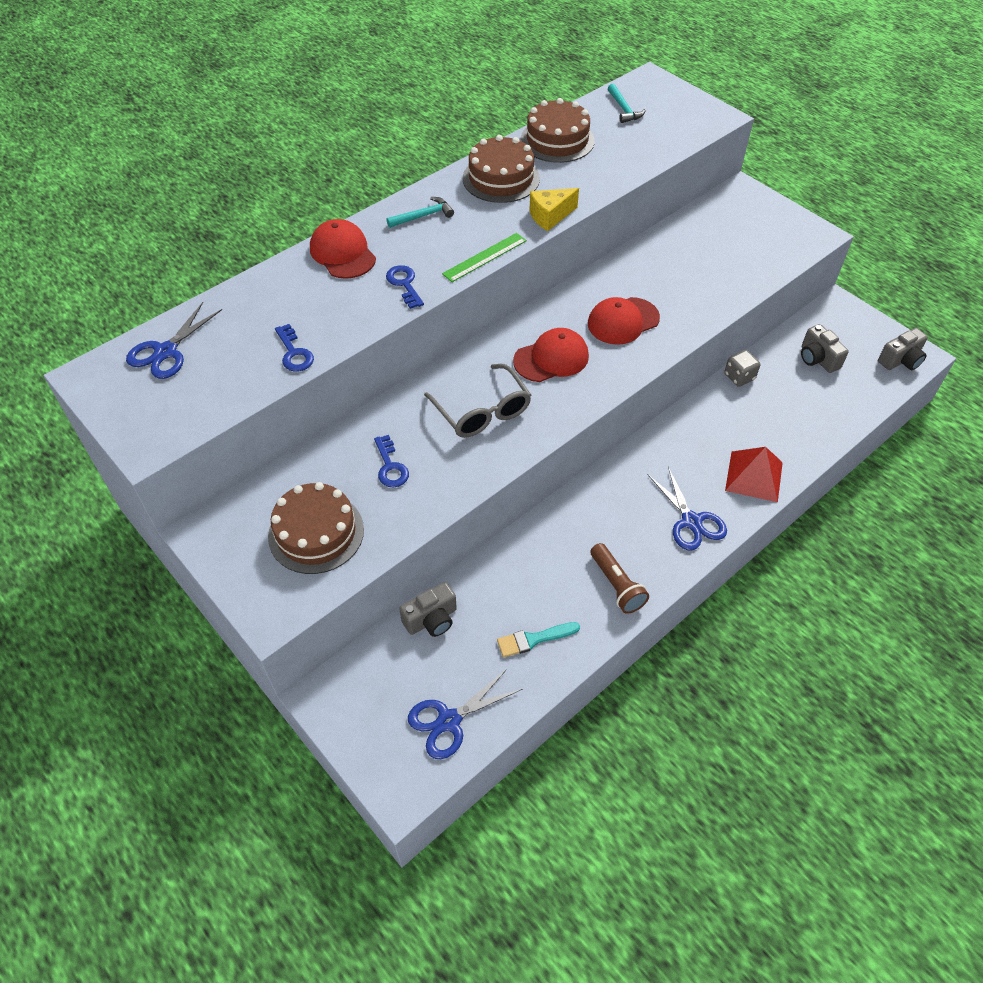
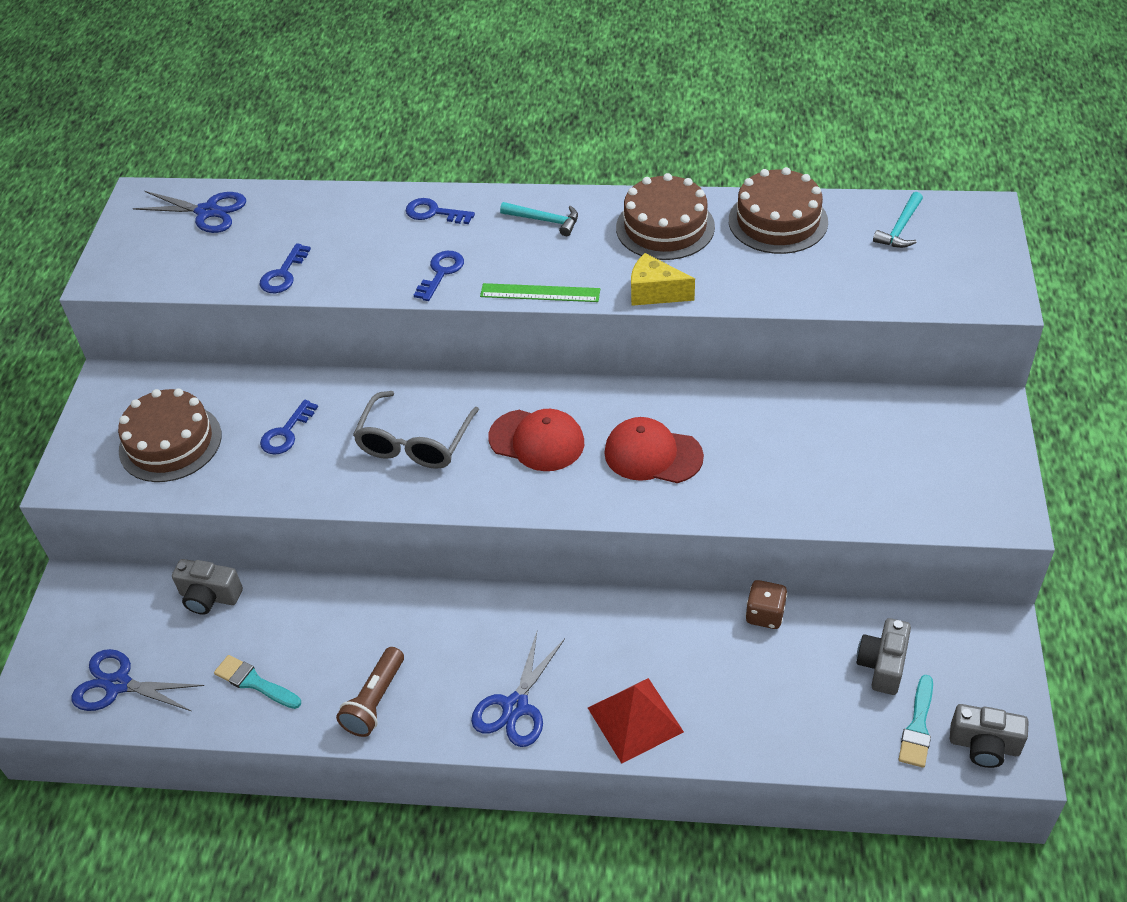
camera: 50 degrees right, 5 degrees down
(166, 352) = (207, 212): blue scissors -> blue scissors turned 150 degrees counterclockwise
(342, 253) = (434, 213): red cap -> blue key
(739, 377) = (765, 614): grey dice -> brown dice
(867, 374) = (918, 726): none -> turquoise brush

